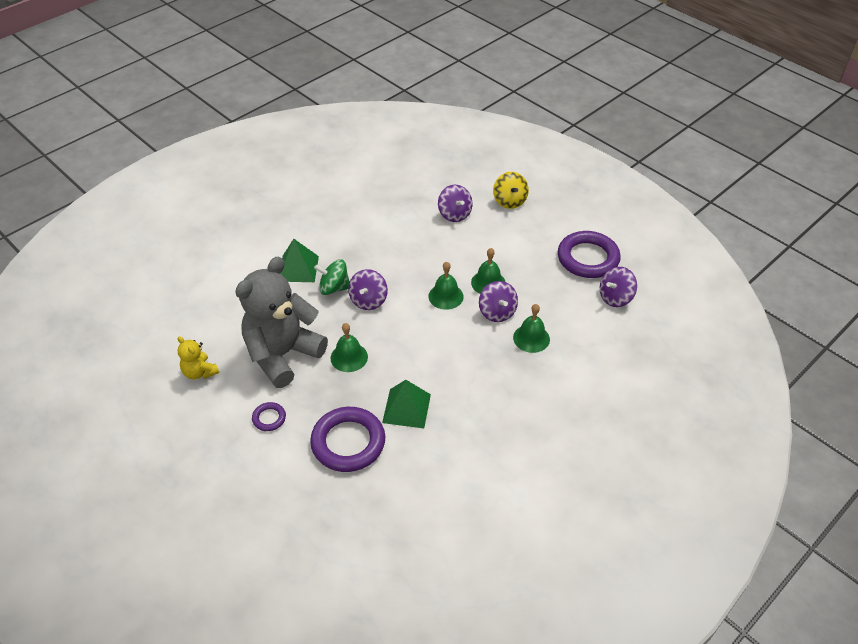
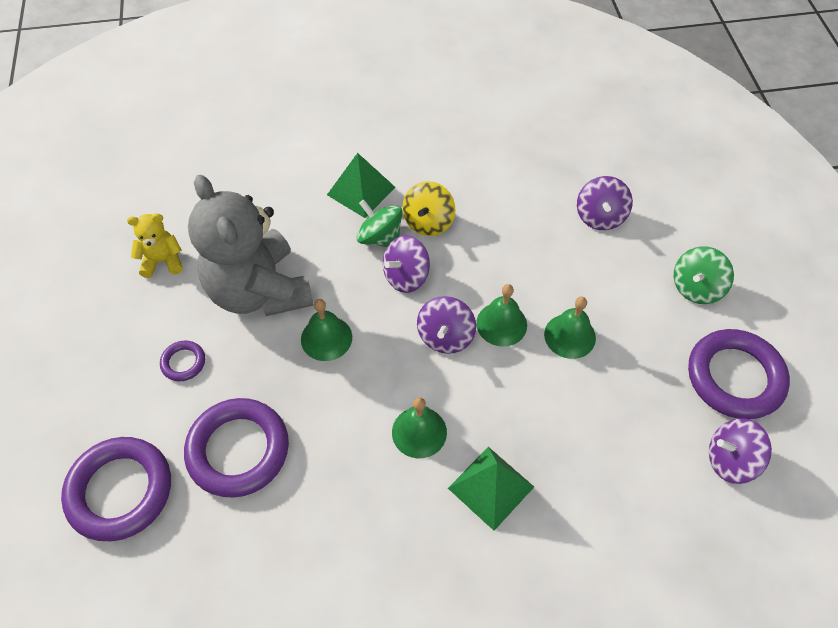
camera: 35 degrees right, 10 degrees up
(200, 372) = (162, 261): yellow teddy bear -> yellow teddy bear turned 90 degrees clockwise
(282, 355) = (259, 291): grey teddy bear -> grey teddy bear turned 105 degrees counterclockwise
(293, 505) = (120, 491): none -> purple ring
(406, 408) = (337, 448): green pyramid -> green pyramid (491, 487)
(497, 312) = (549, 384): purple spinning top -> purple spinning top (445, 336)
(509, 201) = (687, 235): yellow spinning top -> yellow spinning top (428, 222)
(531, 338) = (565, 449): green bell -> green bell (419, 432)
(535, 225) = (696, 287): none -> green spinning top

